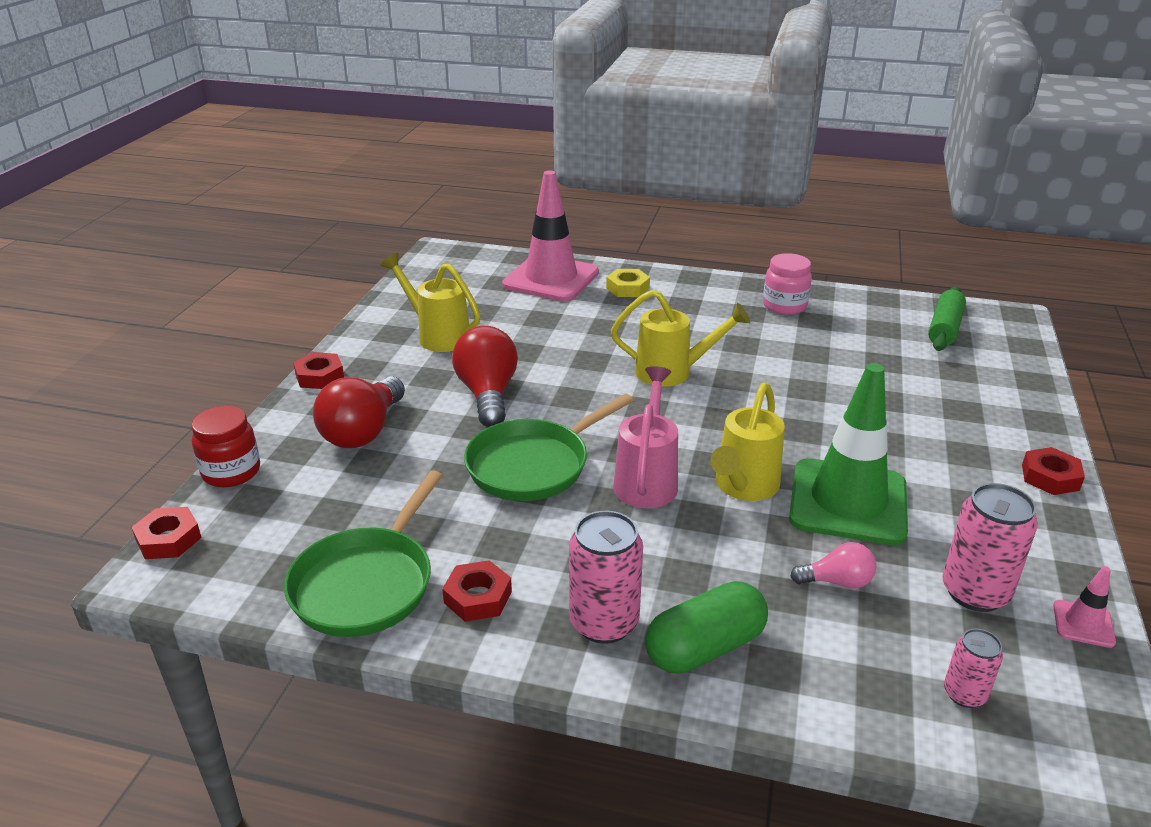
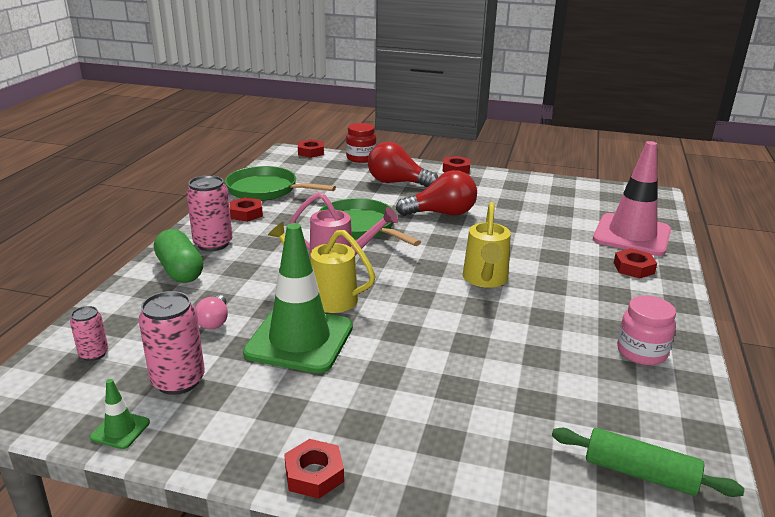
camera: 90 degrees right, 5 degrees down
(438, 336) = (516, 197): yellow watering can -> none
(627, 288) = (633, 268): yellow nut -> red nut
(1083, 624) = (120, 430): pink traffic cone -> green traffic cone

